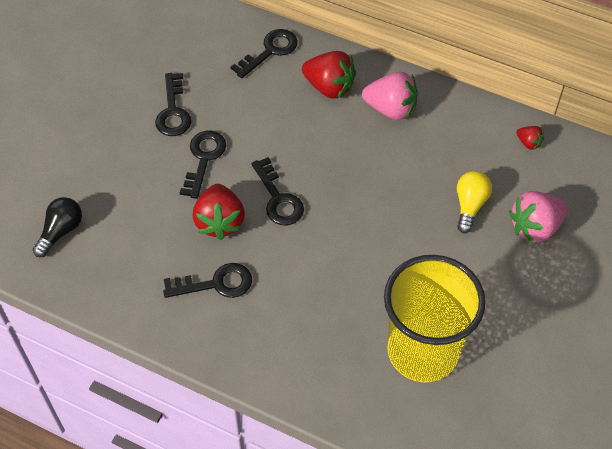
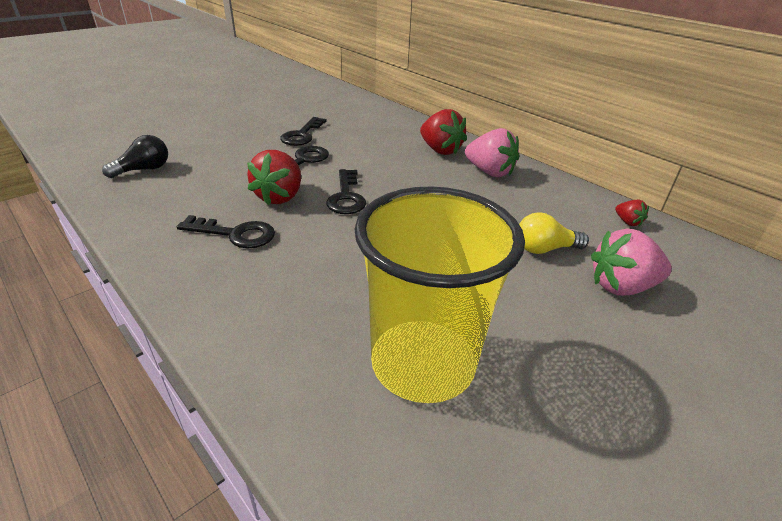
camera: 20 degrees right, 20 degrees down
(270, 51) = (404, 125): black key -> none
(470, 205) = (544, 249): yellow light bulb -> yellow light bulb turned 135 degrees counterclockwise

